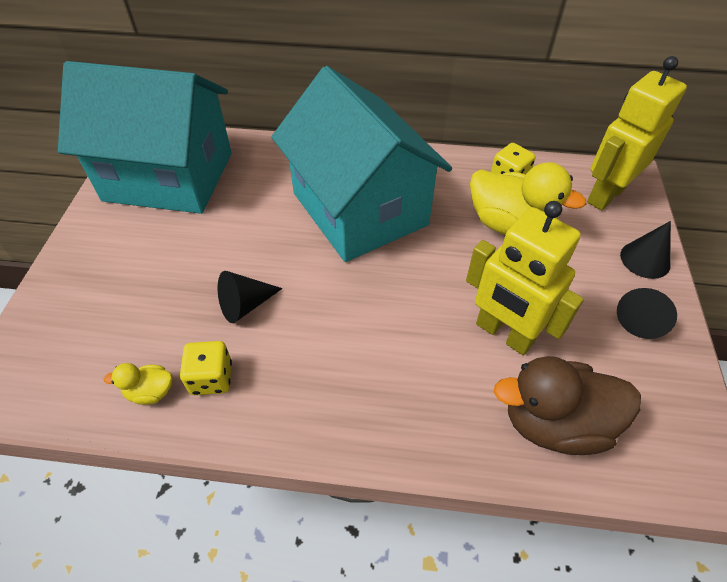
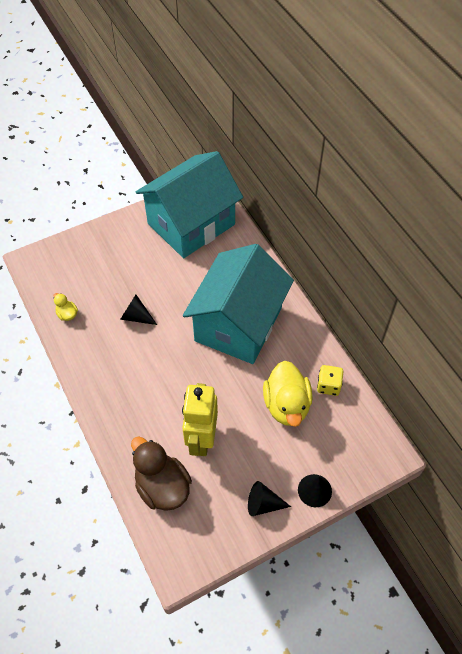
camera: 55 degrees right, 5 degrees up
(169, 176) = (191, 224): turquoise house -> turquoise house turned 75 degrees clockwise
(211, 378) = (89, 331): yellow dice -> none
(605, 195) = (358, 446): yellow robot -> none

